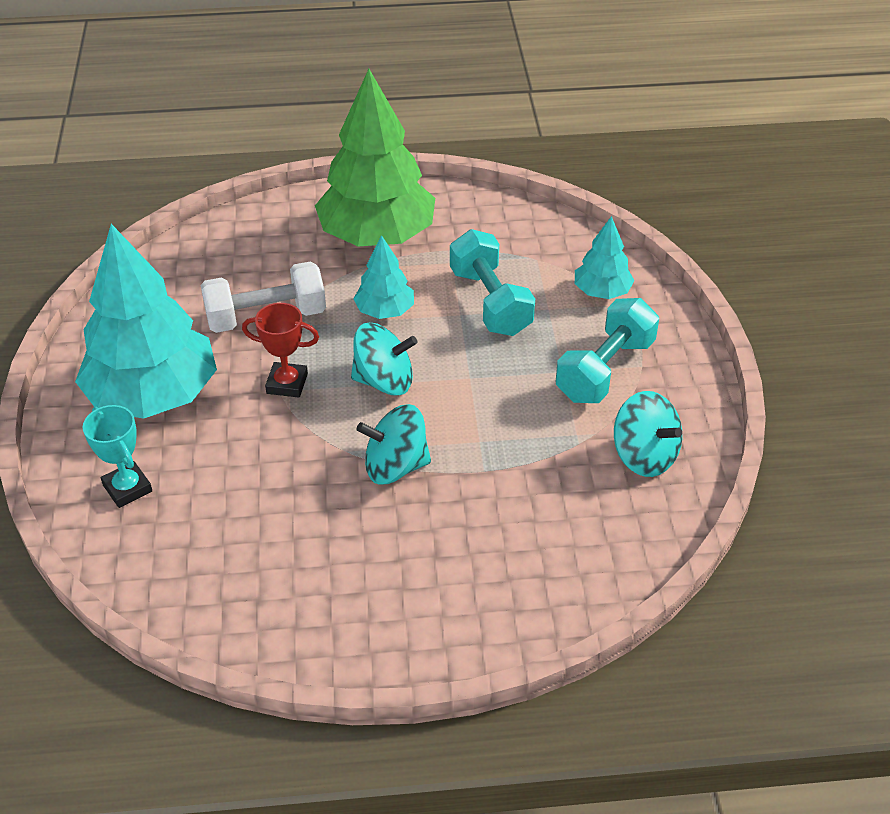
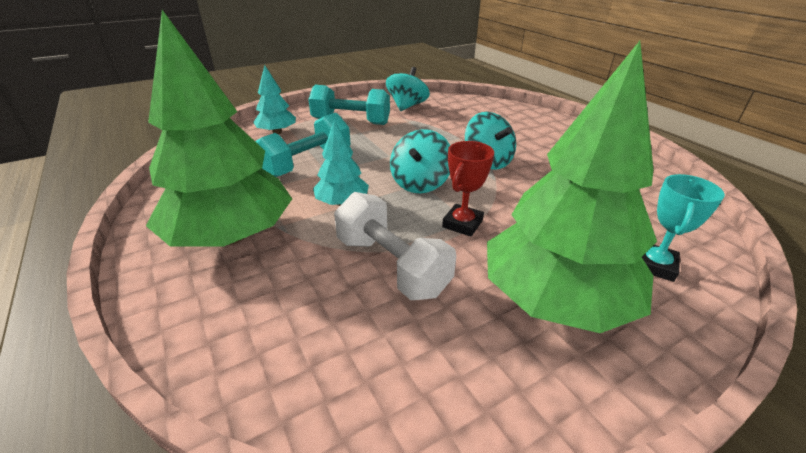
camera: 115 degrees left, 10 degrees down
(153, 395) = (555, 300): turquoise tree -> green tree
(287, 383) = (462, 224): red trophy -> red trophy turned 45 degrees clockwise
(384, 381) = (420, 183): turquoise spinning top -> turquoise spinning top turned 135 degrees counterclockwise

